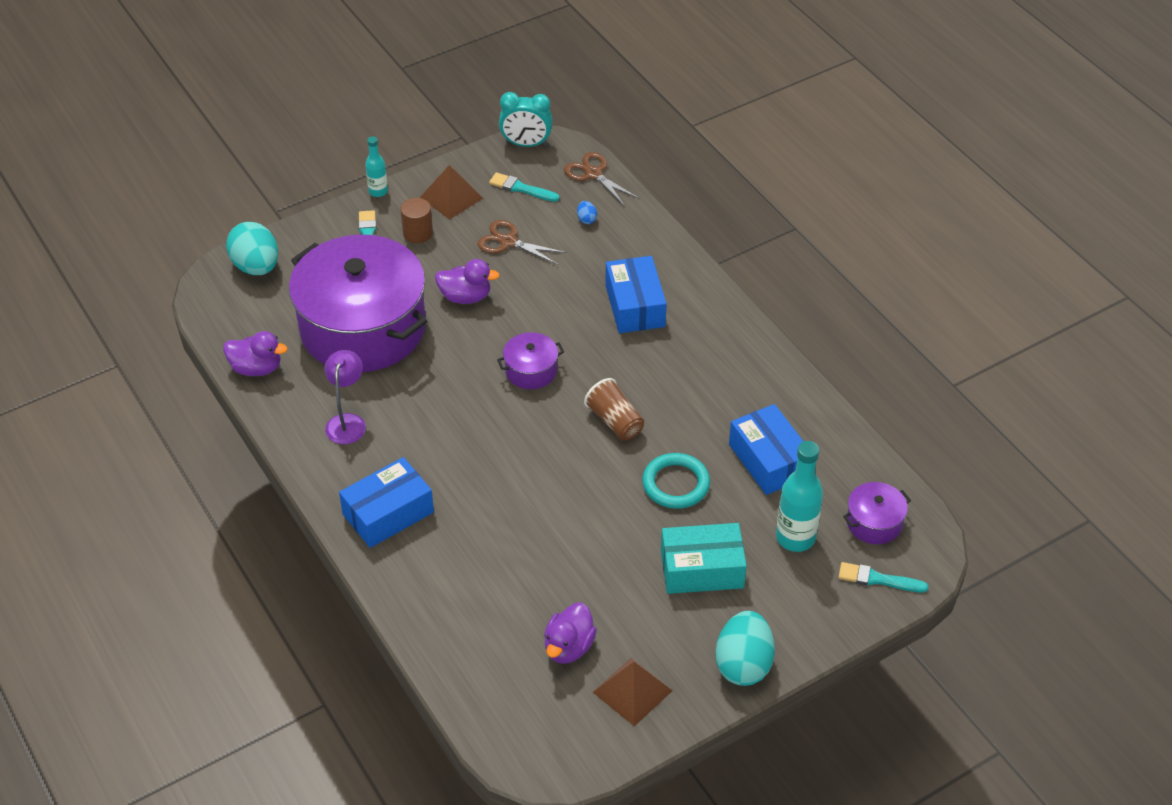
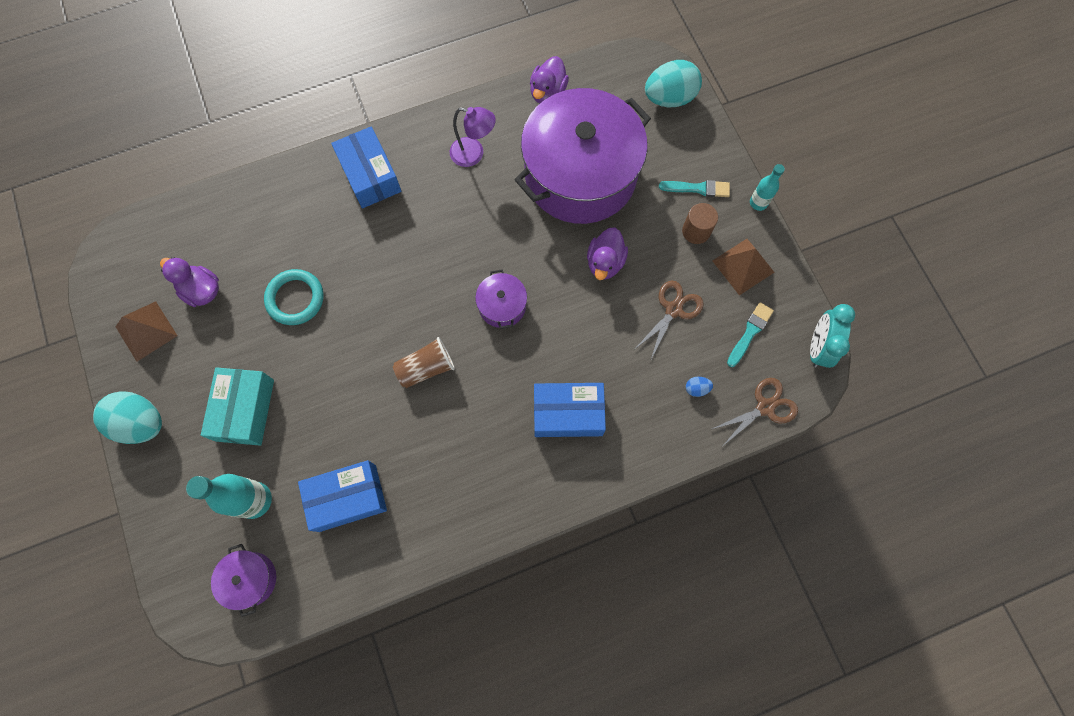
camera: 100 degrees right, 25 degrees up
(675, 484) = (341, 407): turquoise ring -> turquoise ring (295, 298)
(878, 579) = (188, 564): turquoise brush -> none

